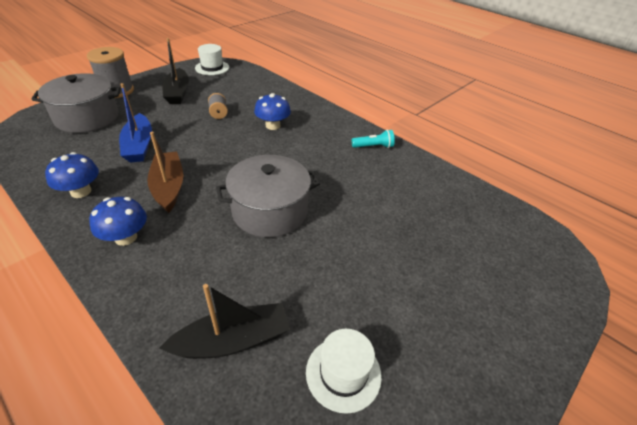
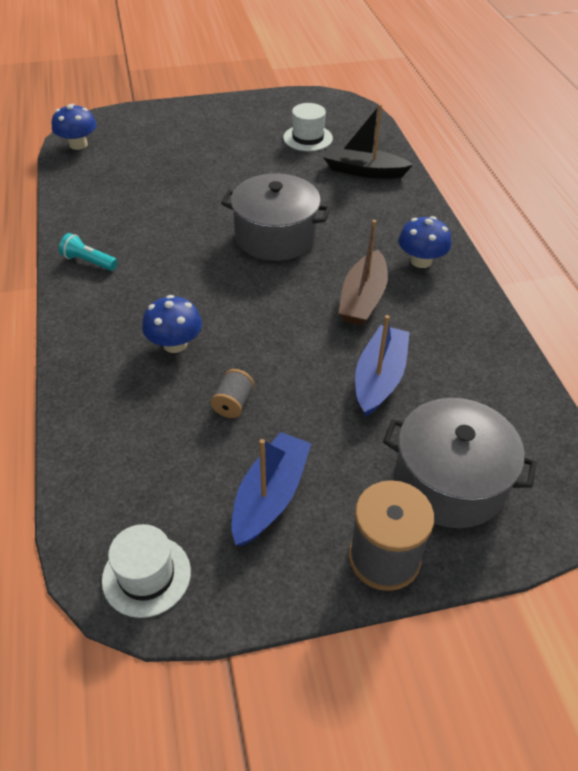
camera: 145 degrees left, 5 degrees up
(81, 191) = (462, 329): blue mushroom -> blue mushroom (78, 144)
(177, 93) = (270, 496): black boat -> blue boat

